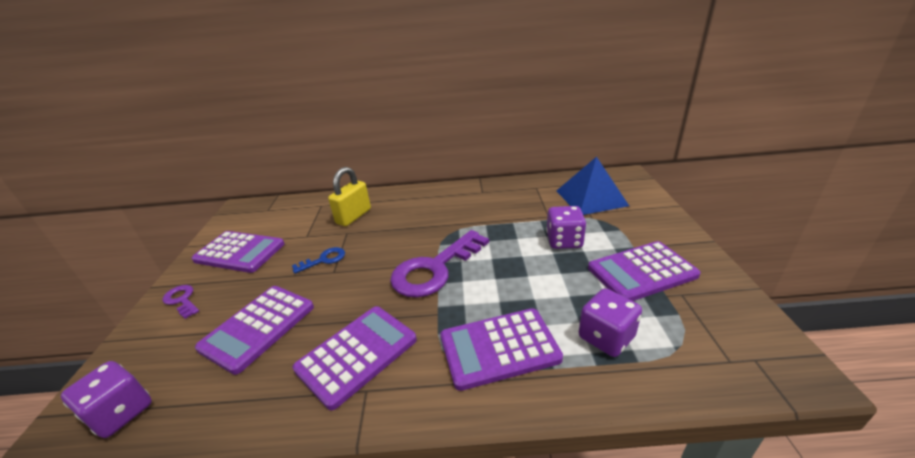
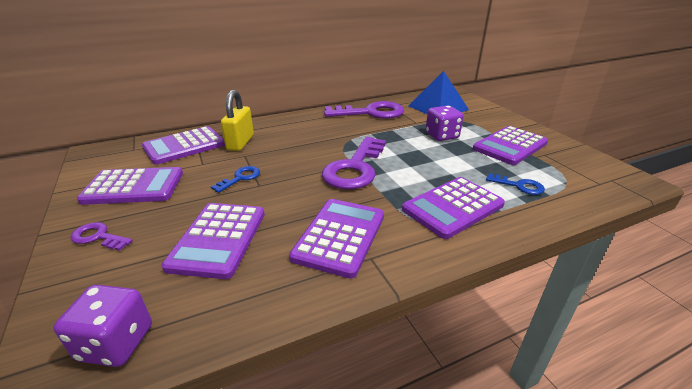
camera: 25 degrees left, 0 degrees up
(306, 213) = (184, 146): none -> purple calculator
(506, 195) = (371, 113): none -> purple key
(606, 337) = (519, 186): purple dice -> blue key

